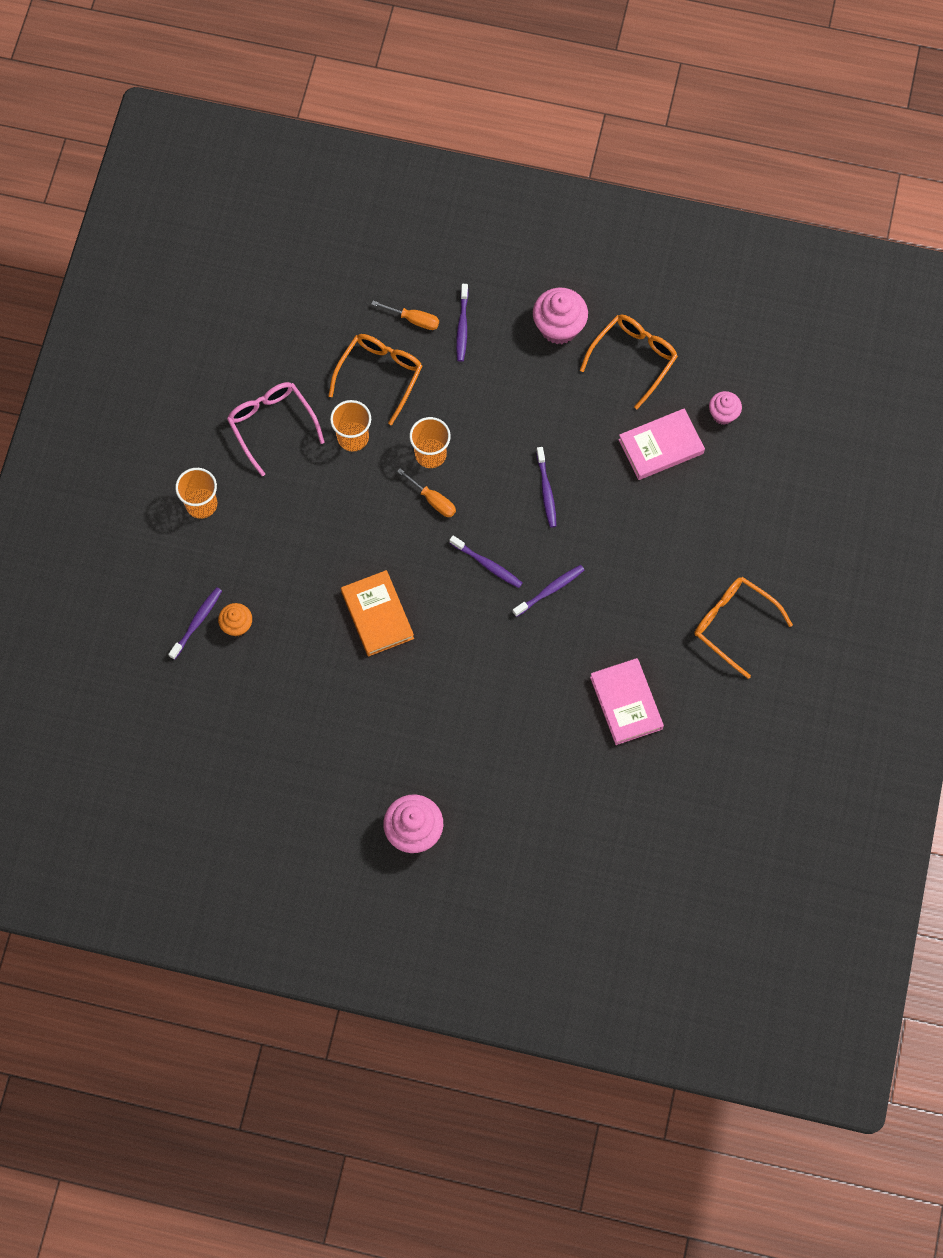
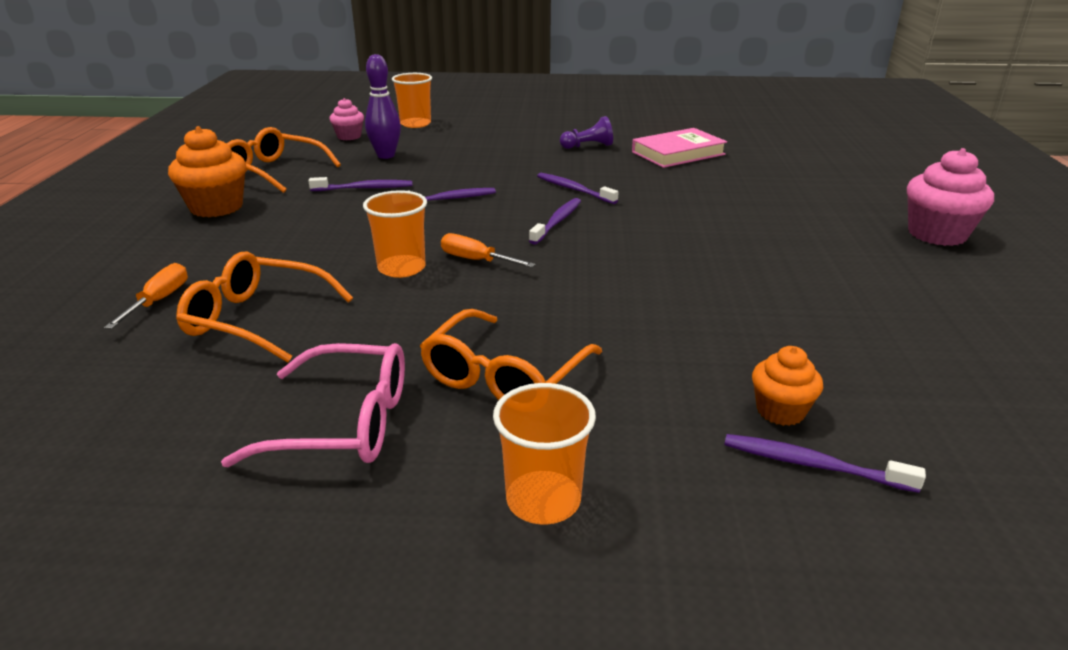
camera: 100 degrees left, 40 degrees down
(272, 425) = (344, 423): pink glasses -> pink glasses turned 135 degrees counterclockwise
(353, 437) = (373, 332): orange cup -> orange cup (415, 124)
(377, 615) = (670, 283): orange book -> none
(433, 500) = (475, 260): orange screwdriver -> orange screwdriver turned 90 degrees counterclockwise
(462, 326) = (189, 264): purple toothbrush -> purple toothbrush (364, 188)
(559, 327) = (216, 207): pink cupcake -> orange cupcake
(659, 626) = (588, 146): none -> purple pawn
(661, 446) = (386, 155): pink book -> purple bowling pin
(733, 624) = (569, 124): orange glasses -> orange glasses (504, 376)

